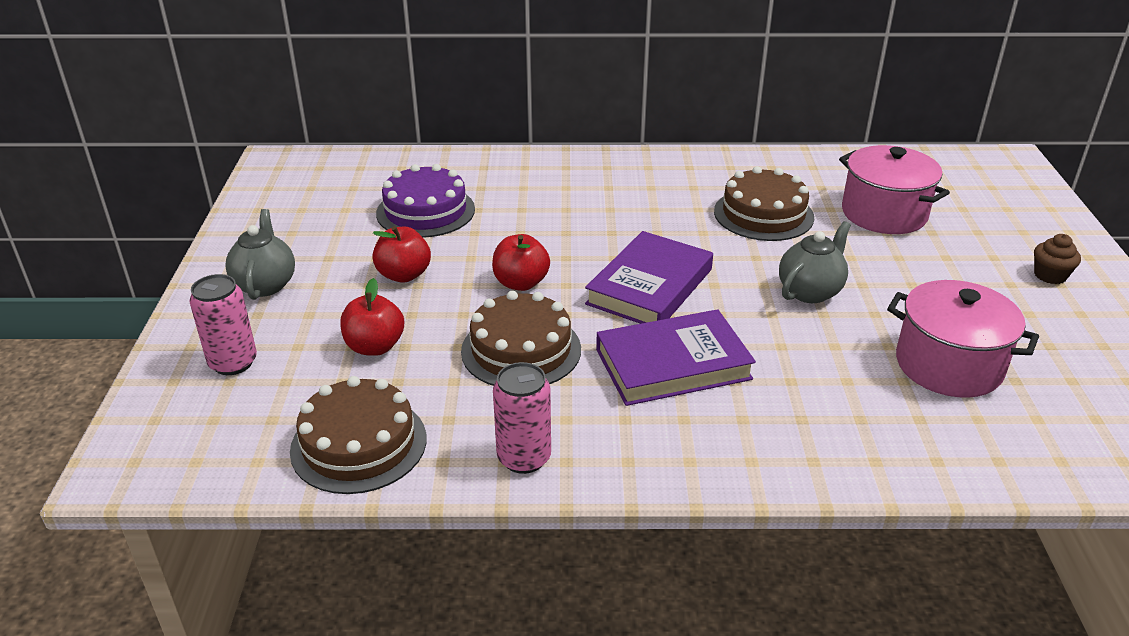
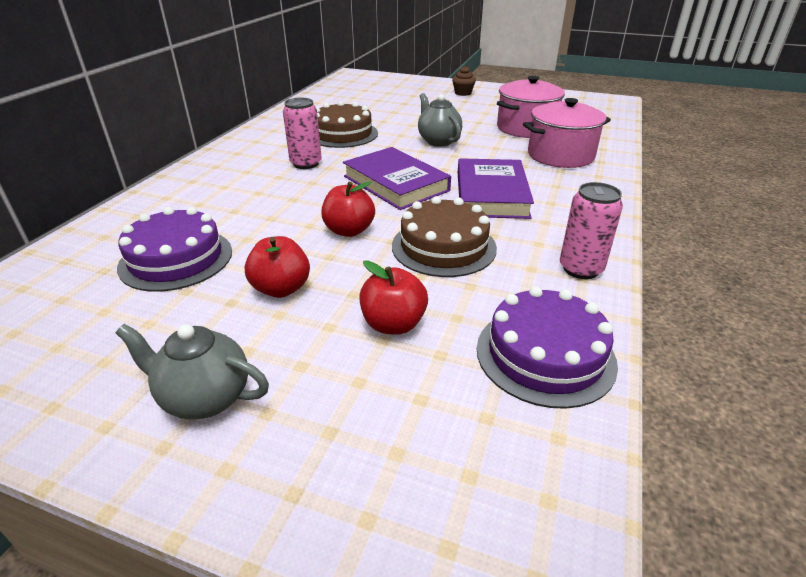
camera: 70 degrees left, 0 degrees up
(233, 363) = (359, 445): pink can -> pink can (306, 164)
(359, 444) = (545, 355): brown cake -> purple cake
(884, 214) = (375, 108): pink pot -> pink pot (560, 155)

